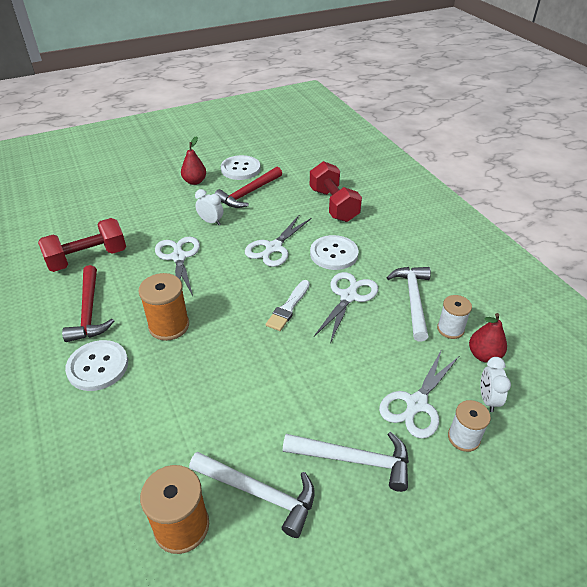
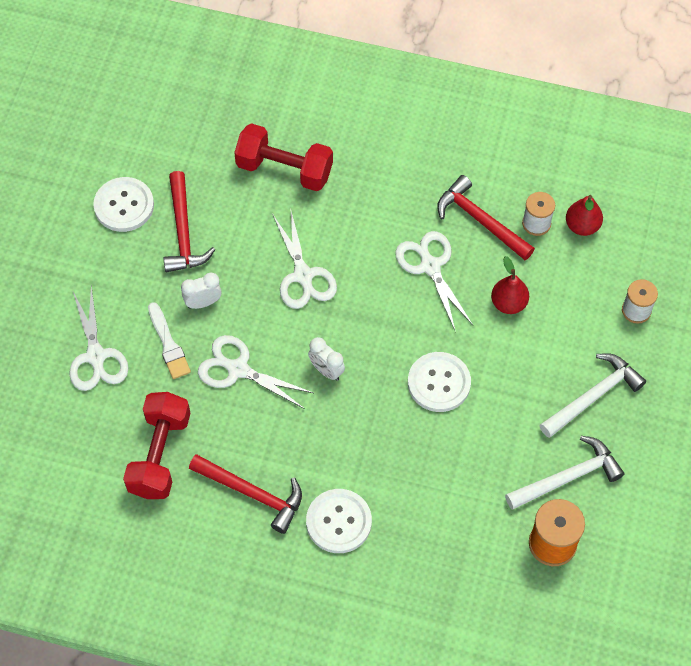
camera: 50 degrees left, 20 degrees up
(169, 326) = (336, 436): orange spool -> none
(195, 181) = (104, 269): red pear -> red pear (508, 303)
(288, 307) = (400, 324): white brush -> white brush (168, 344)
(334, 254) = (362, 231): white button -> white button (439, 383)
(413, 300) = (480, 220): white hammer -> red hammer
(416, 404) = (584, 315): white scissors -> white scissors (96, 357)
(488, 399) = (621, 263): white clock -> white clock (326, 370)

